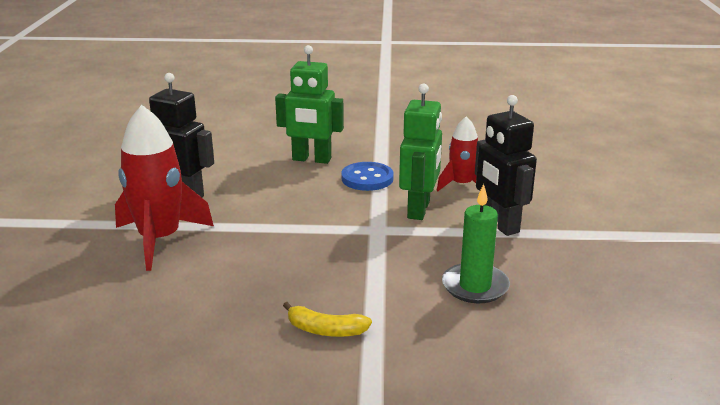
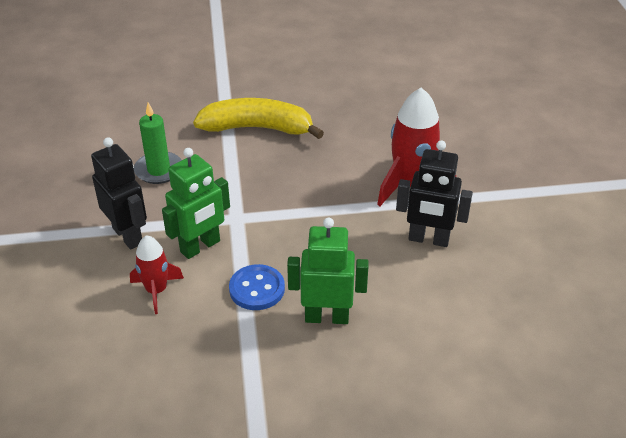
camera: 170 degrees right, 15 degrees up
(325, 330) = (258, 128): yellow banana -> yellow banana, size x2.16
(419, 210) = (200, 247): green robot -> green robot turned 135 degrees counterclockwise

